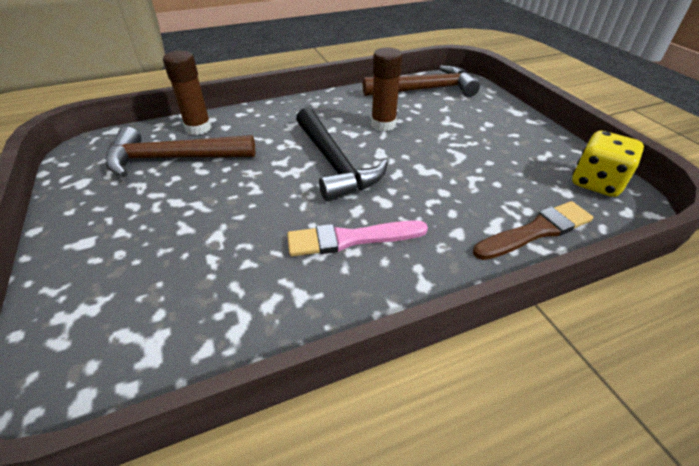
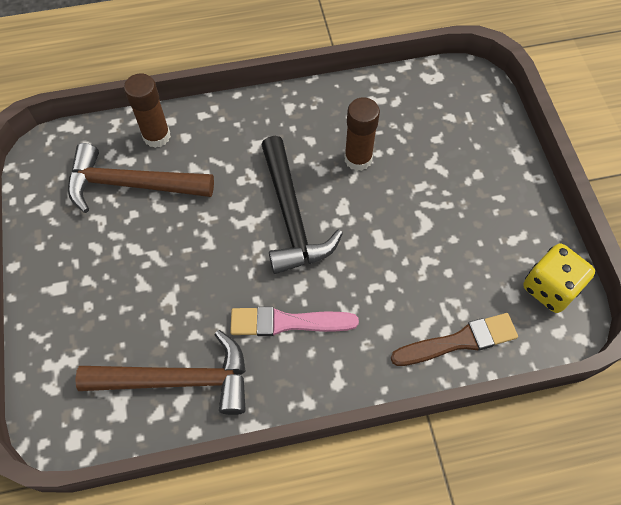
camera: 10 degrees right, 20 degrees up
(425, 90) = (426, 97): brown hammer -> brown hammer (178, 380)

